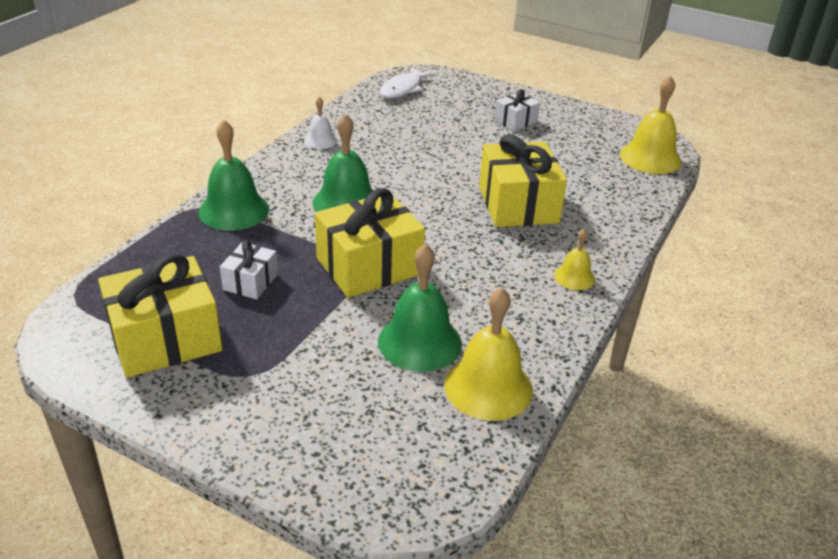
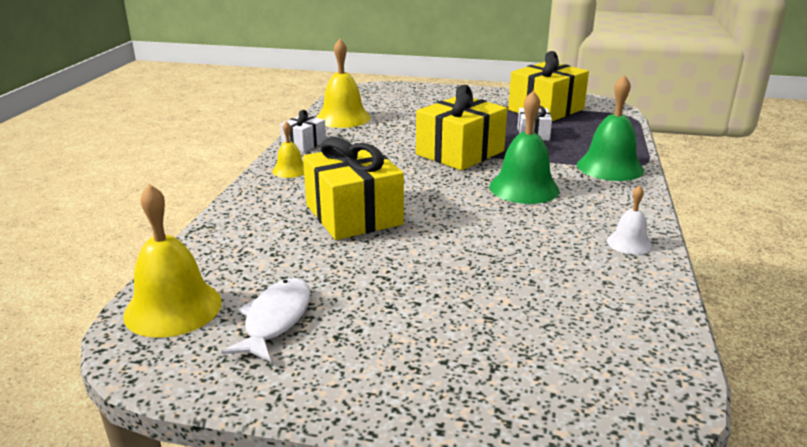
camera: 165 degrees right, 10 degrees down
(403, 89) = (629, 366): white fish -> white fish (276, 320)
(419, 342) = (395, 127): green bell -> none
(516, 121) = (394, 334): white gift -> white gift (304, 143)

